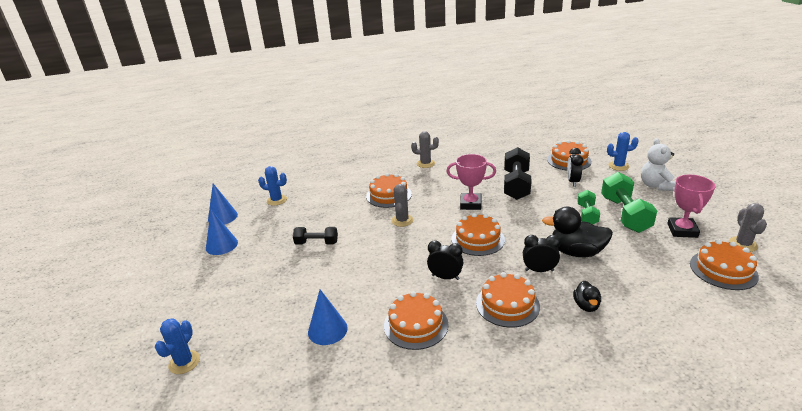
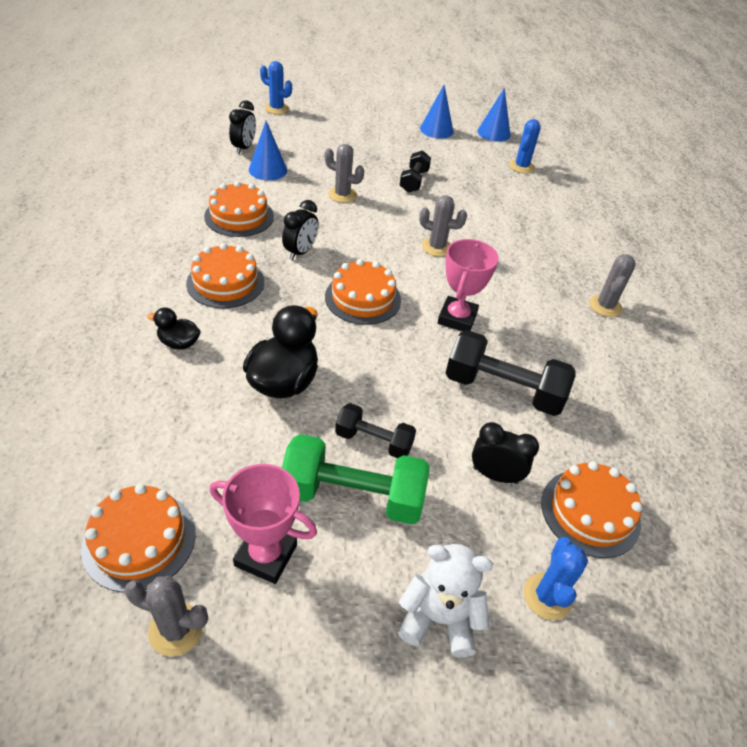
camera: 95 degrees right, 15 degrees up
(353, 274) = (342, 195): none -> grey cactus
(389, 195) = (508, 249): orange cake -> none
(539, 270) = (267, 329): black clock -> black clock (244, 148)
(587, 215) = (374, 441): green dumbbell -> black dumbbell

